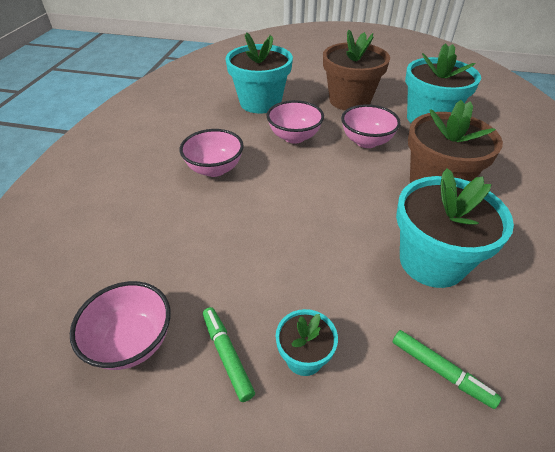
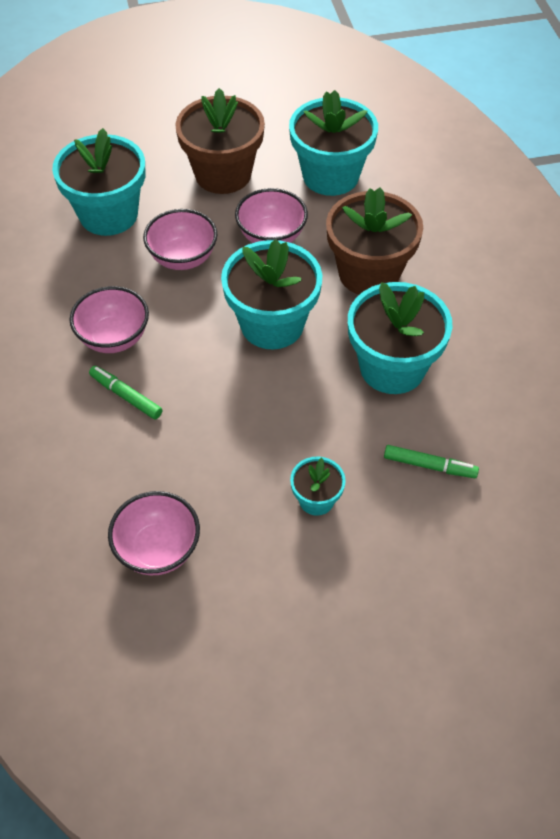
camera: 25 degrees left, 10 degrees up
(227, 356) = (250, 525): green marker -> green marker (126, 396)
(338, 196) = (272, 324): none -> turquoise flower pot

